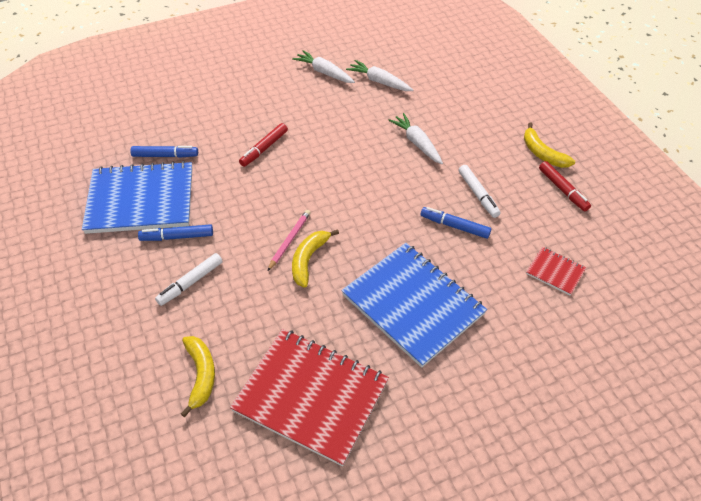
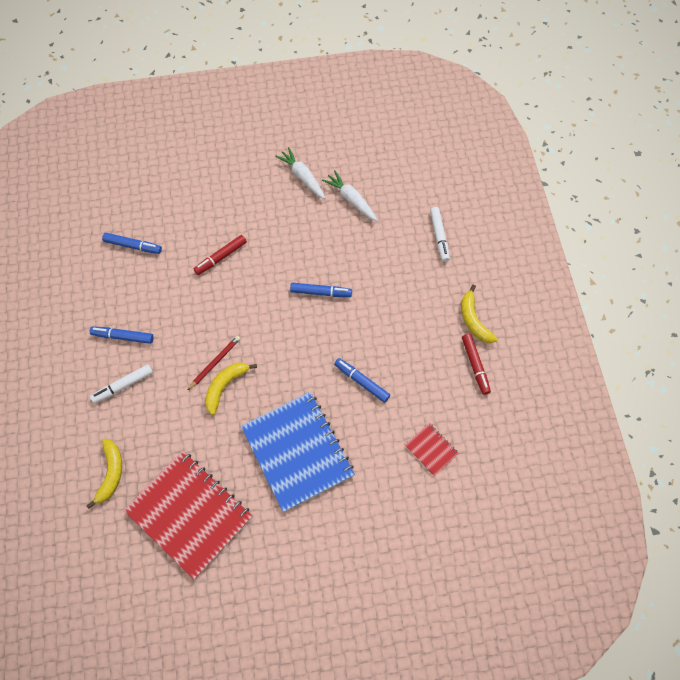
camera: 15 degrees right, 15 degrees up
(141, 200) = (101, 290): blue notebook -> none
(289, 240) = (215, 363): pink pencil -> red pencil
(380, 159) = (321, 292): none -> blue marker
(417, 143) = (361, 282): white carrot -> none
(478, 194) = (395, 353): white marker -> white marker (439, 236)

